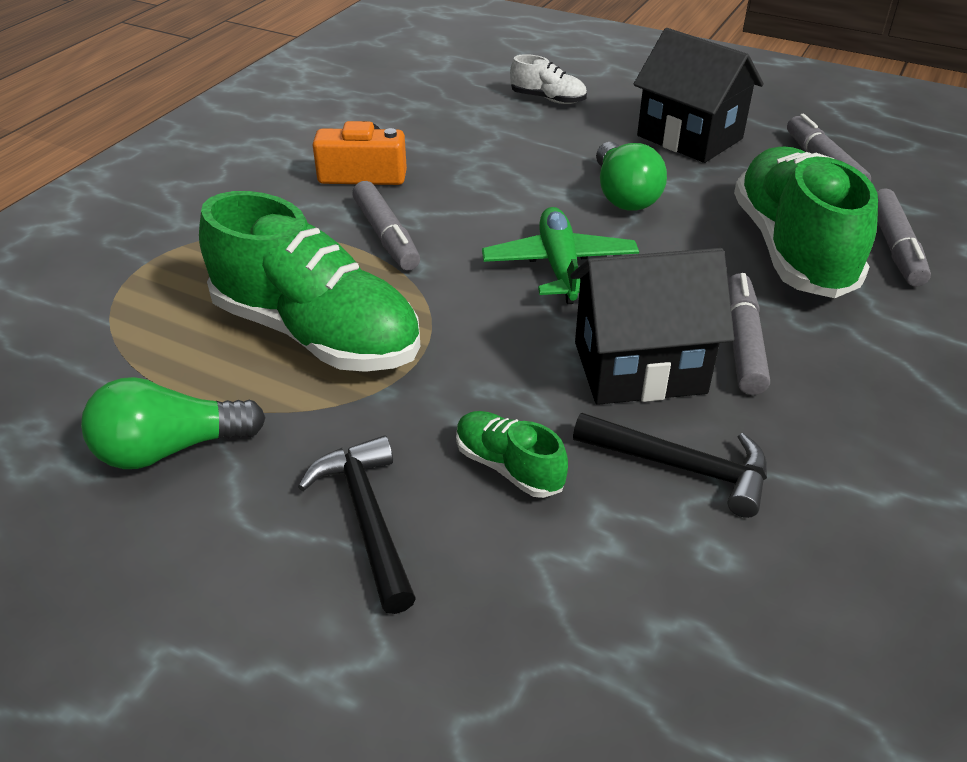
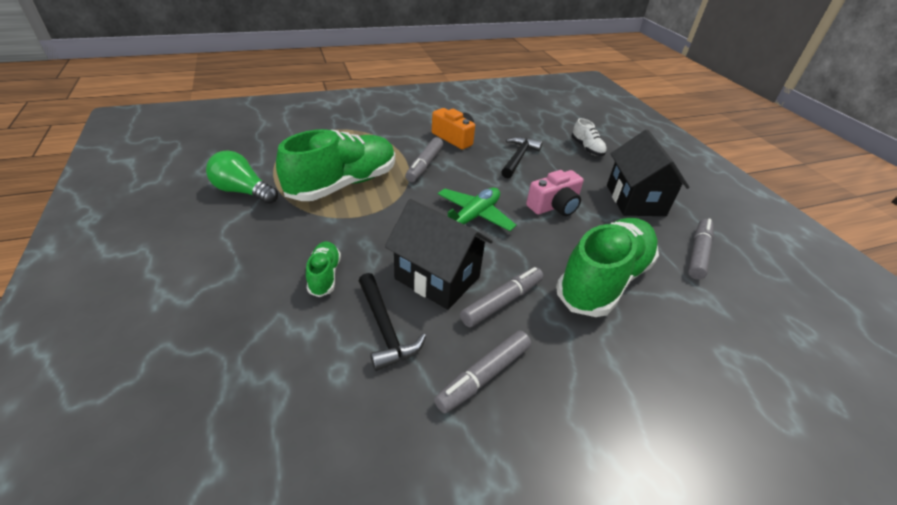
camera: 40 degrees right, 0 degrees up
(317, 333) = (343, 184): green shoe -> green shoe turned 120 degrees counterclockwise
(367, 518) = (254, 256): black hammer -> black hammer (518, 158)
(624, 195) = (554, 206): green light bulb -> pink camera
(895, 247) = (670, 318): grey marker -> grey marker (483, 376)

